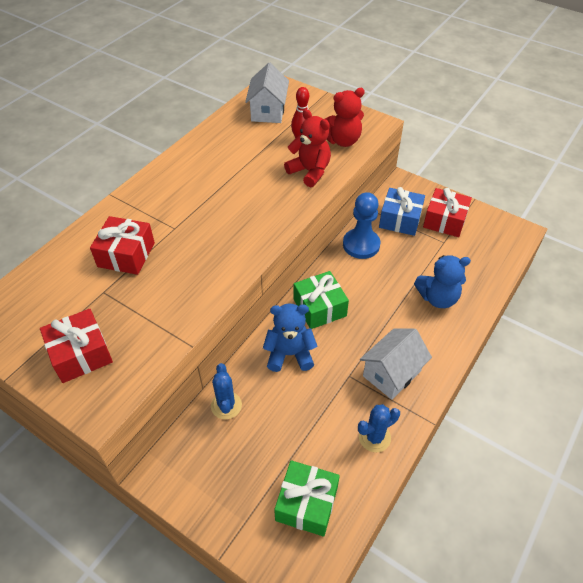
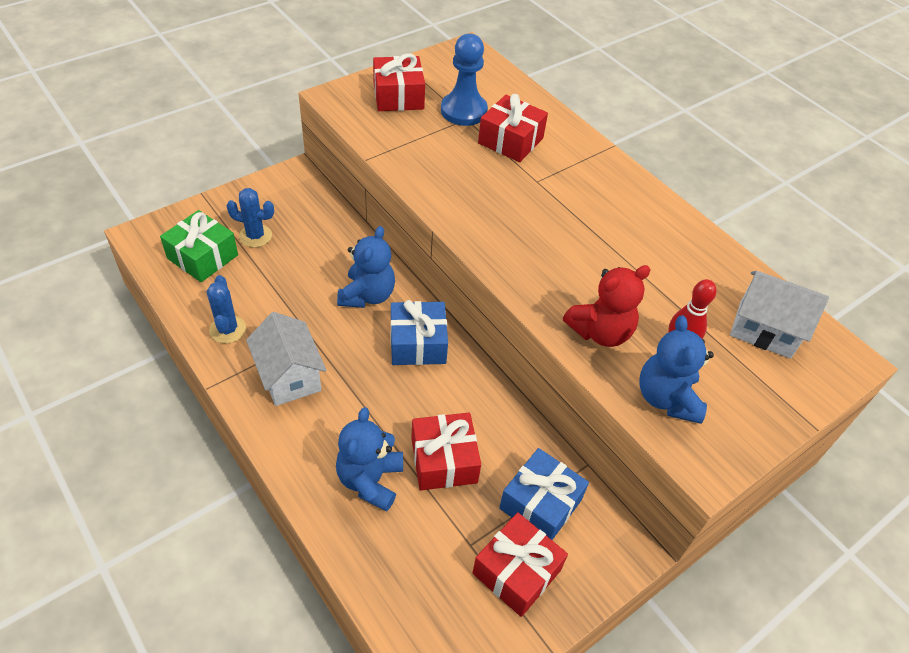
camera: 105 degrees right, 0 degrees up
(226, 405) = (335, 231): blue cactus -> blue cactus (255, 236)
(319, 307) = (418, 343): green gift -> blue gift
(342, 140) = (667, 398): red teddy bear -> blue teddy bear
(361, 245) = (506, 429): blue pawn -> blue pawn (463, 111)
(401, 267) = (444, 460): none -> red gift

